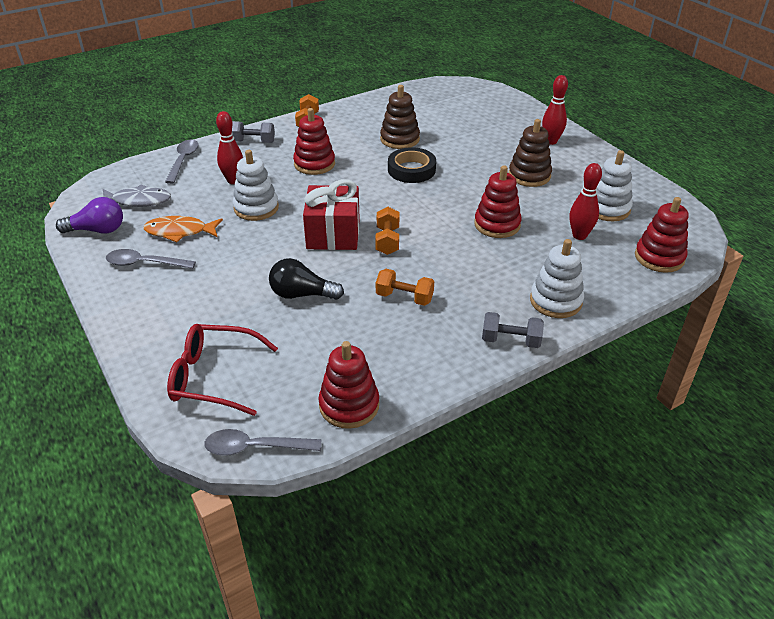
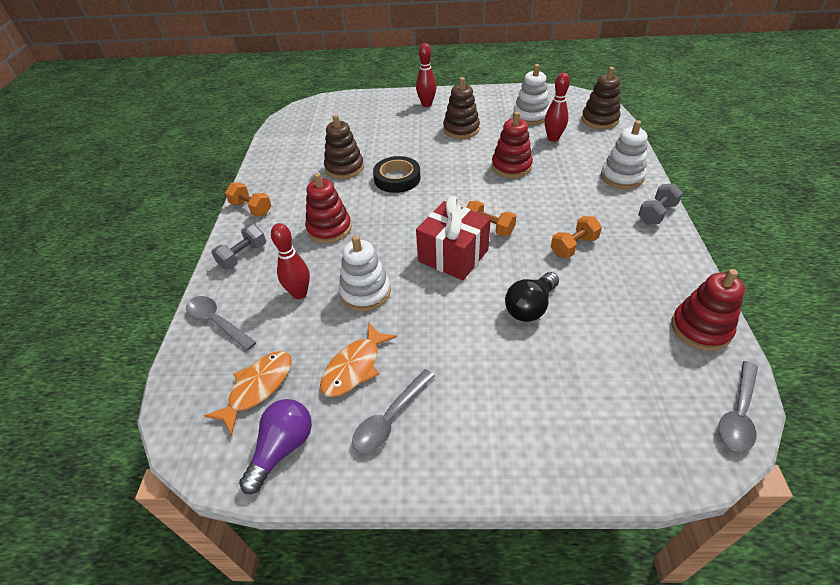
camera: 55 degrees left, 5 degrees up
(138, 201) = (258, 388): grey fish -> orange fish
(214, 377) = (623, 414): red glasses -> none
(659, 257) = (599, 120): red stacking toy -> brown stacking toy

